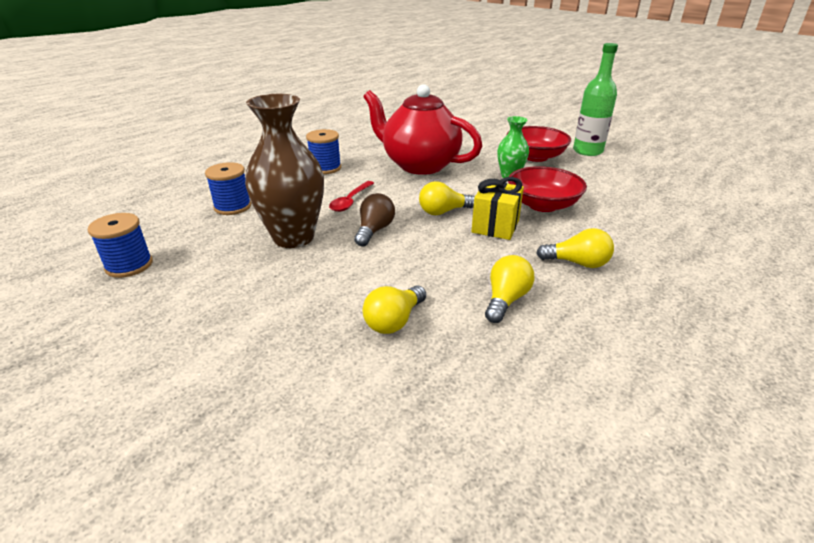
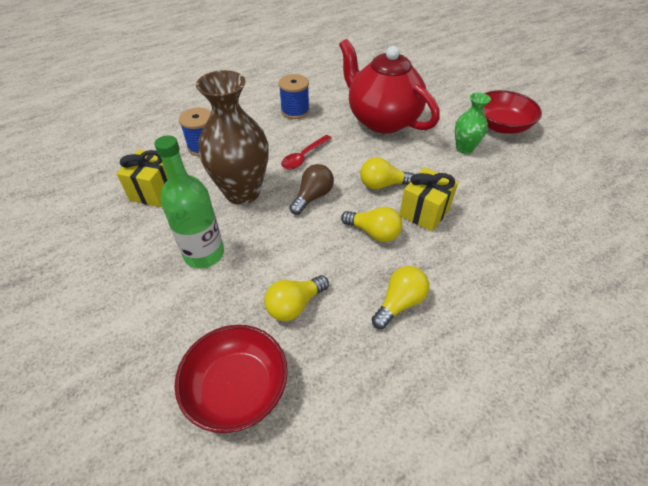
camera: 15 degrees right, 15 degrees up
(129, 265) = (108, 199): blue spool -> none
(187, 250) = (155, 191): none -> yellow gift
(542, 205) = (482, 192): red bowl -> red bowl (237, 388)
(577, 263) = (485, 273): yellow light bulb -> yellow light bulb (373, 232)
(587, 151) = (560, 126): green bottle -> green bottle (204, 254)

